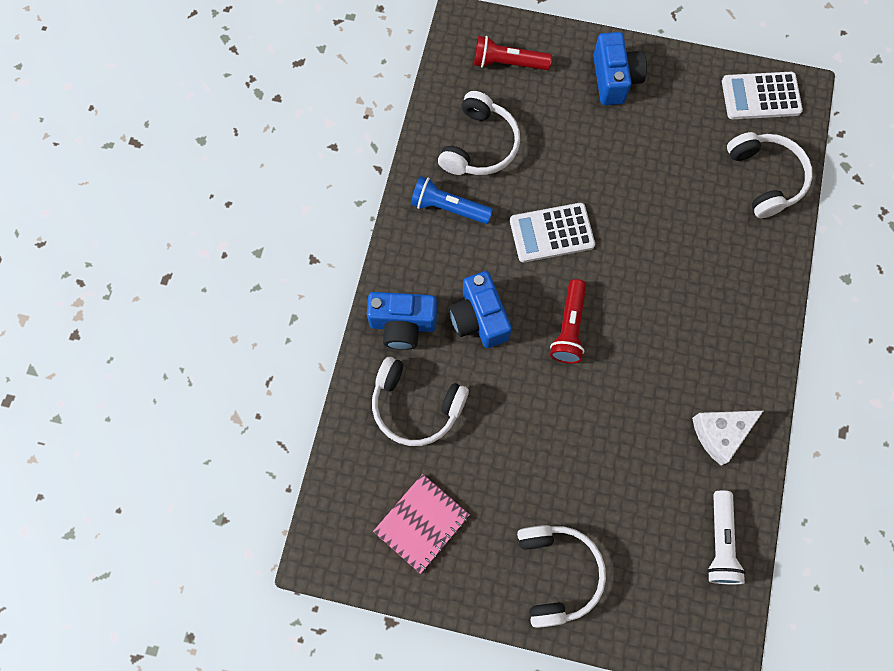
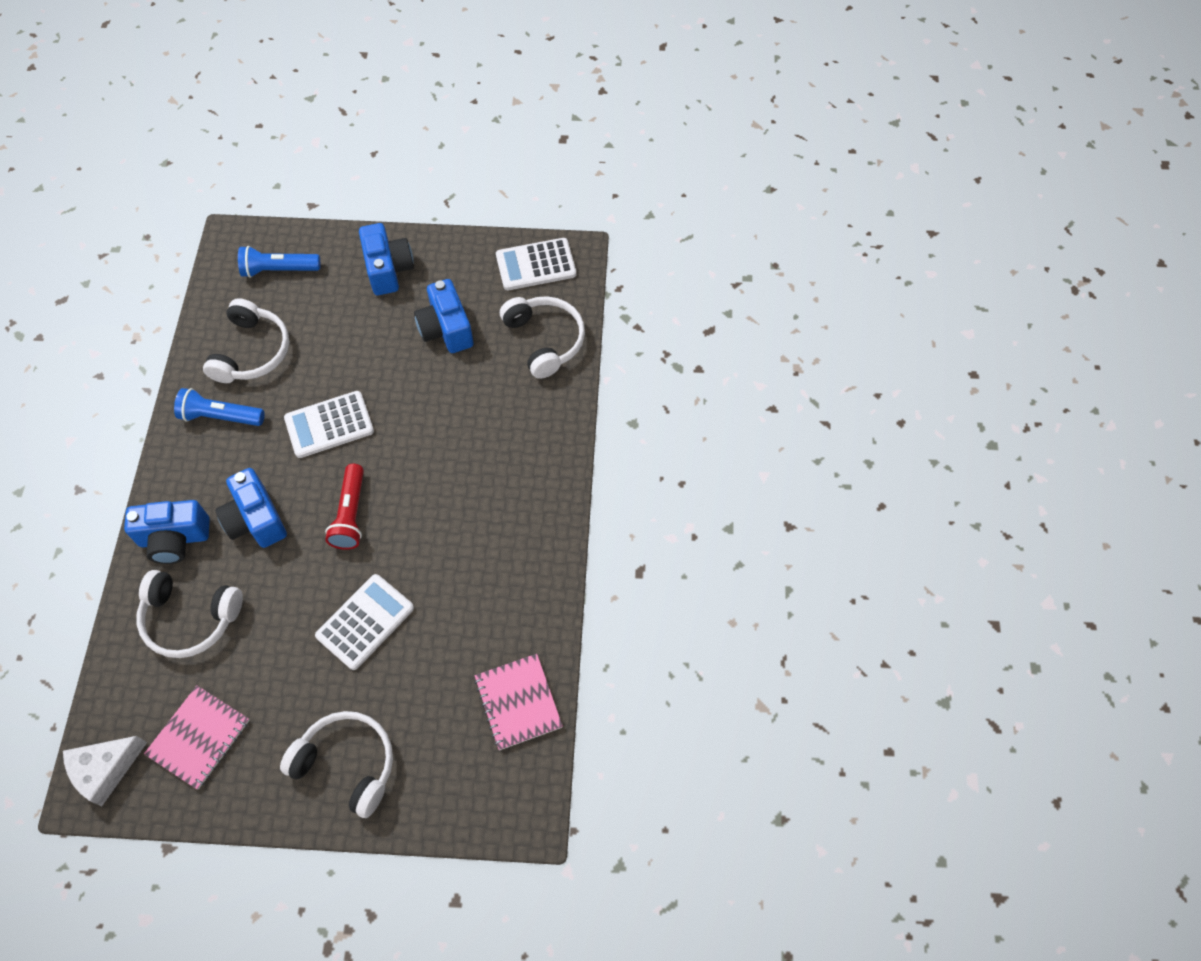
camera: 10 degrees left, 10 degrees down
(508, 63) = (279, 270): red flashlight -> blue flashlight
(557, 573) = (347, 764): white headphones -> white headphones turned 45 degrees counterclockwise
(579, 438) = (365, 622): none -> white calculator
(669, 151) = (446, 329): none -> blue camera
(720, 434) = (513, 593): white cheese -> white cheese (105, 770)
(720, 542) = (518, 702): white flashlight -> pink notebook

